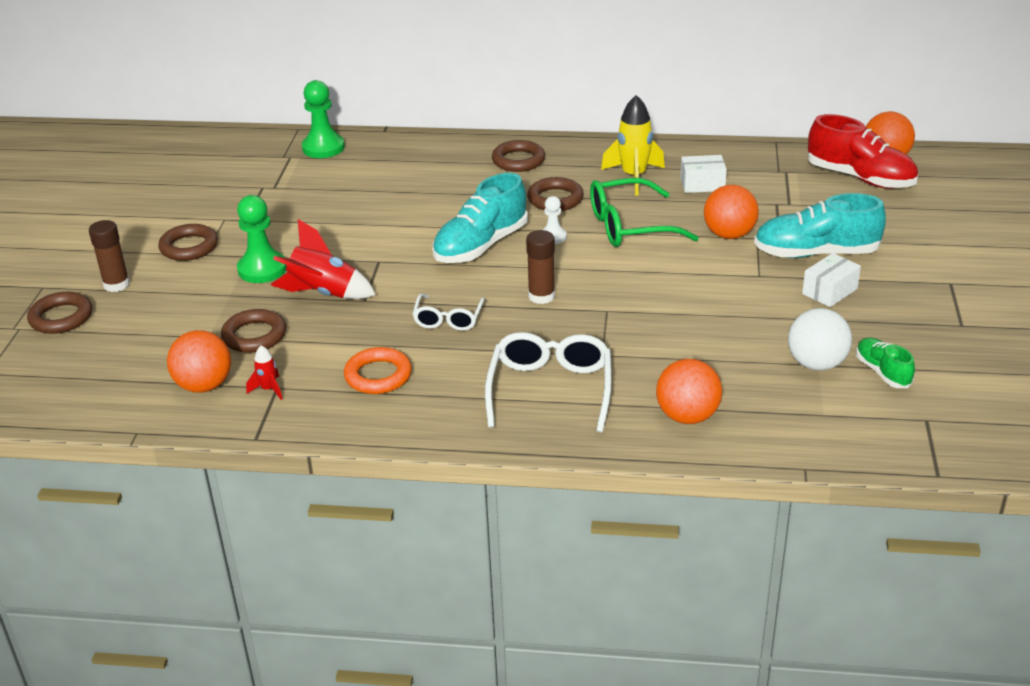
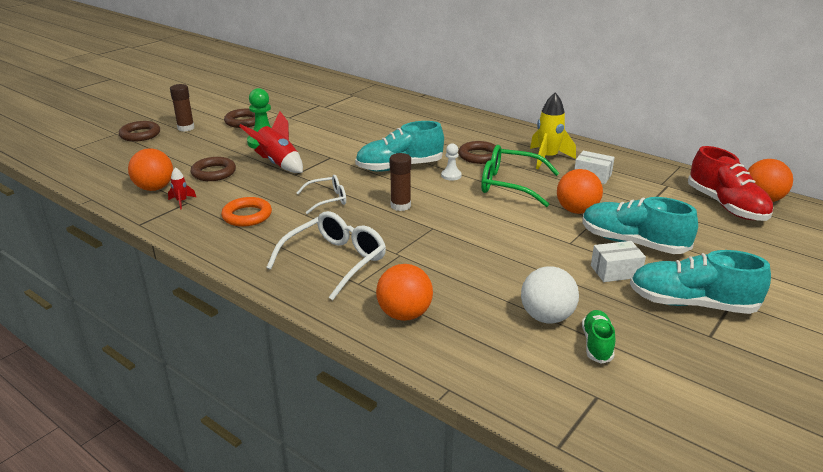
camera: 30 degrees right, 5 degrees down
(323, 148) = (376, 95): green pawn -> none
(448, 319) = (327, 199): white glasses -> white glasses turned 150 degrees counterclockwise
(518, 160) = (481, 130): brown ring -> none
(921, 299) = (691, 304): none -> turquoise shoe

